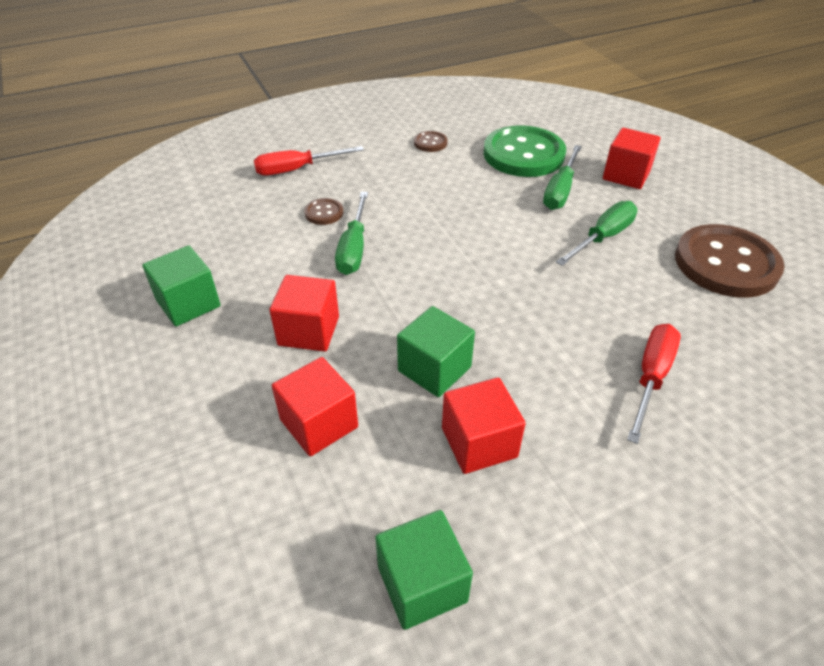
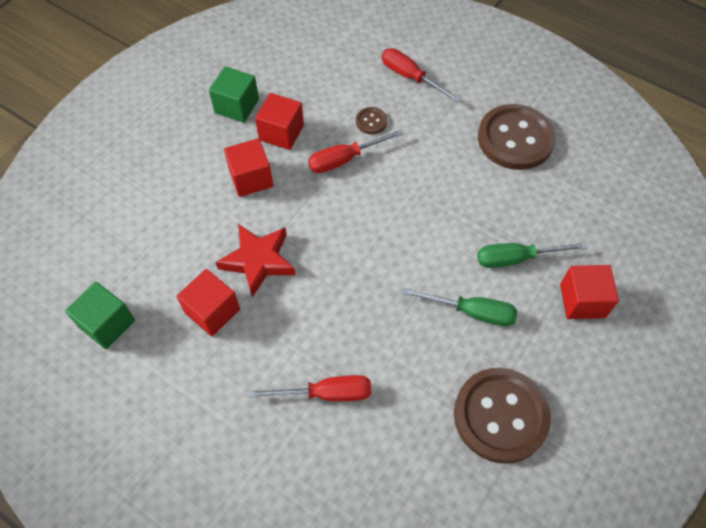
camera: 60 degrees right, 15 degrees up
(319, 423) = (183, 224): red cube -> red cube (281, 133)
(354, 248) = (344, 159): green screwdriver -> red screwdriver
(430, 143) = (515, 139): brown button -> brown button, size x2.35
(434, 369) = (258, 261): green cube -> red star
(523, 154) = (552, 211): green button -> none

